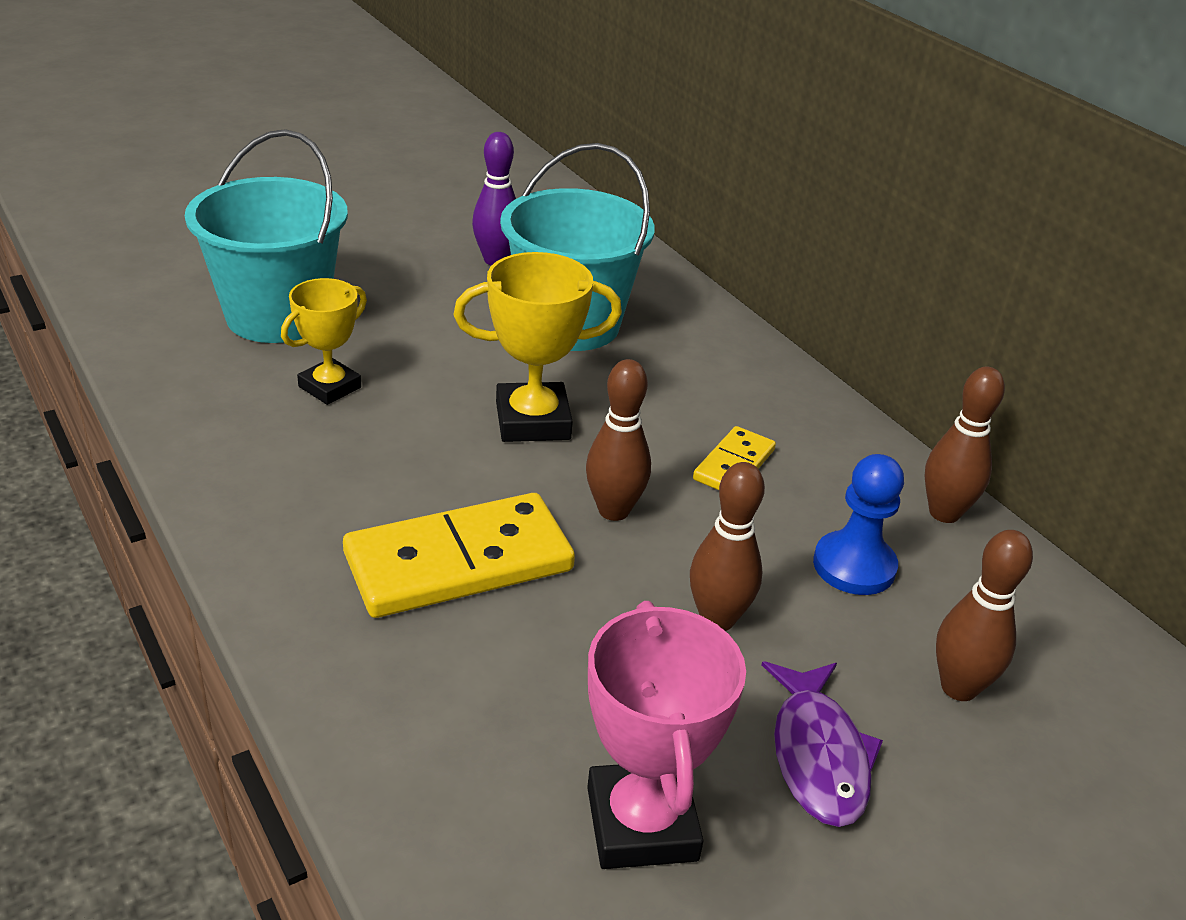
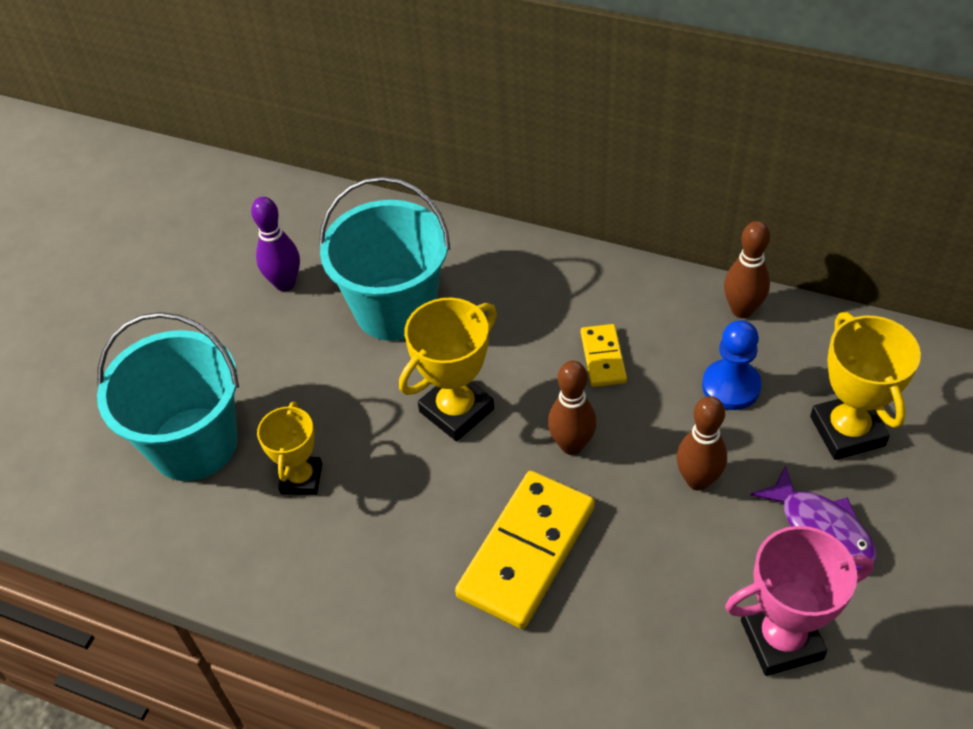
camera: 30 degrees left, 15 degrees up
(642, 823) = (781, 639): pink trophy -> pink trophy turned 60 degrees counterclockwise
(958, 687) = (847, 431): brown bowling pin -> yellow trophy

